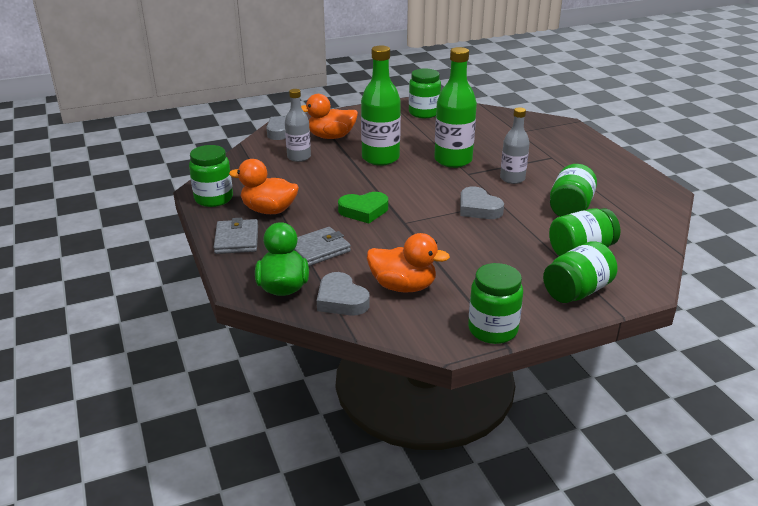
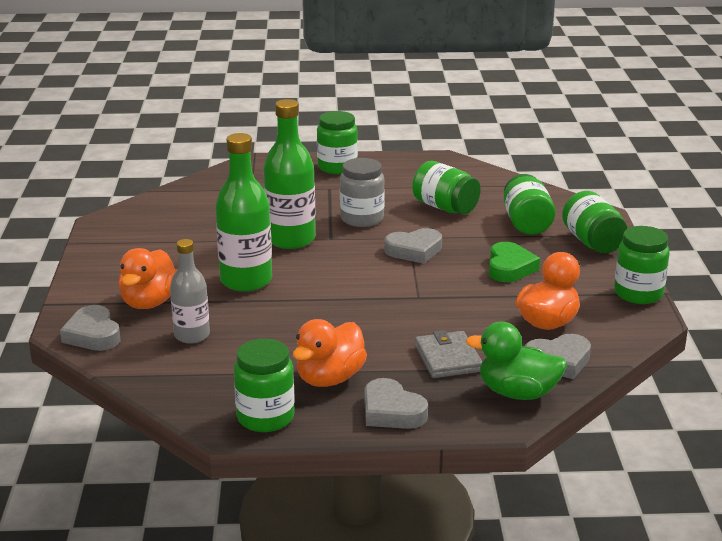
camera: 70 degrees left, 5 degrees down
(237, 239) = (391, 411): grey wallet -> grey heart
(364, 211) = (375, 316): green heart -> green heart (509, 268)
(424, 113) = (140, 228): green jar -> green jar (337, 167)
(512, 179) = (362, 219): grey bottle -> grey jar

